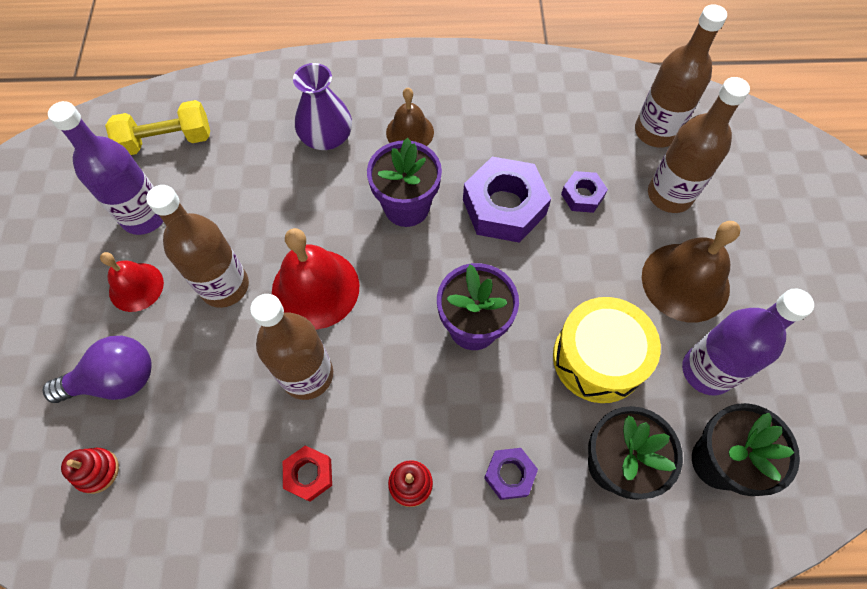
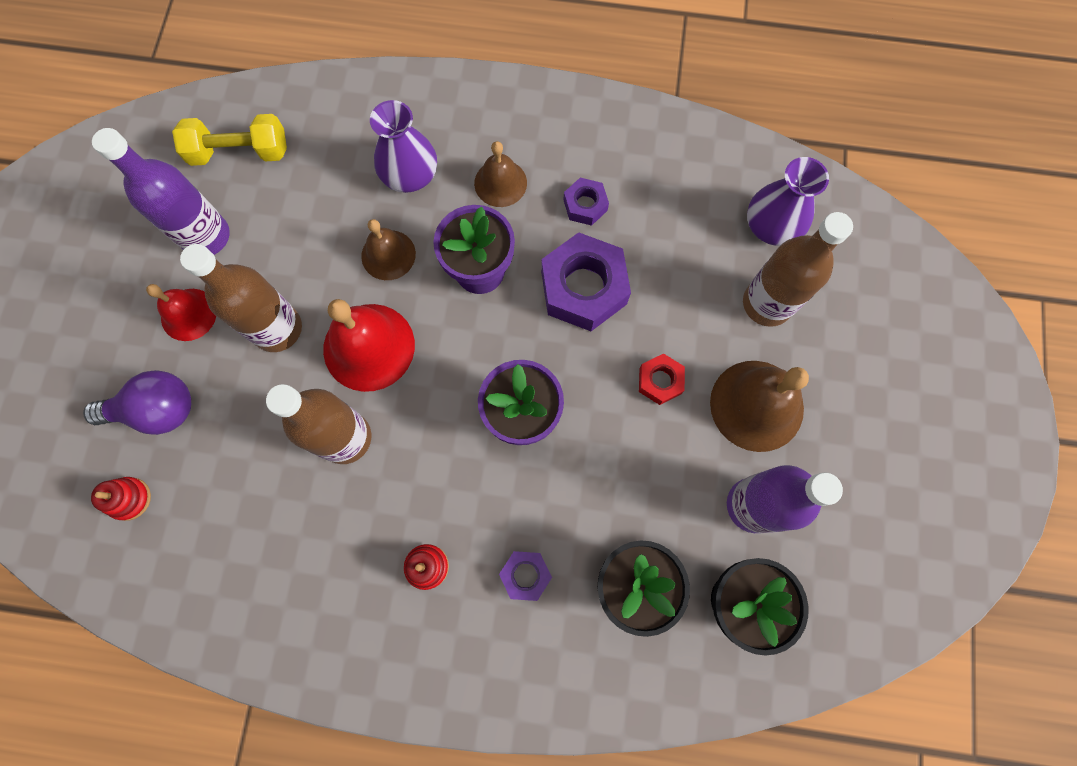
camera: 10 degrees right, 10 degrees up
(309, 474) = (330, 539): red nut -> red nut (660, 381)
(319, 206) = (388, 255): none -> brown bell
(582, 195) = (671, 288): purple nut -> purple nut (585, 205)
(598, 358) = (643, 472): yellow drum -> none
(655, 131) = (772, 225): brown bottle -> purple vase

